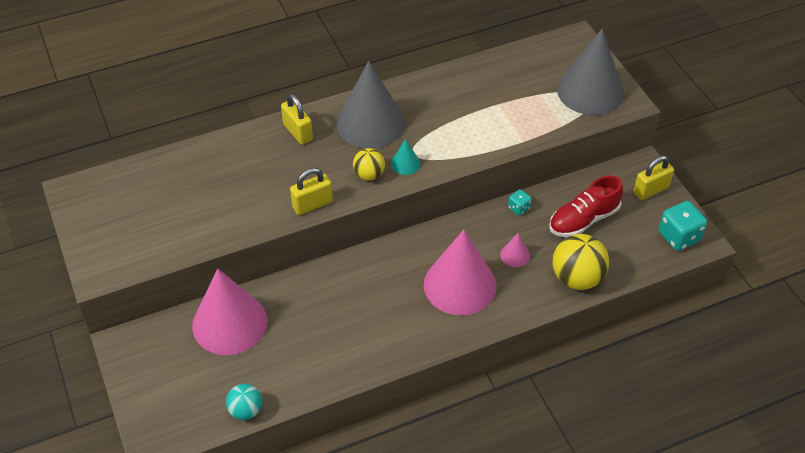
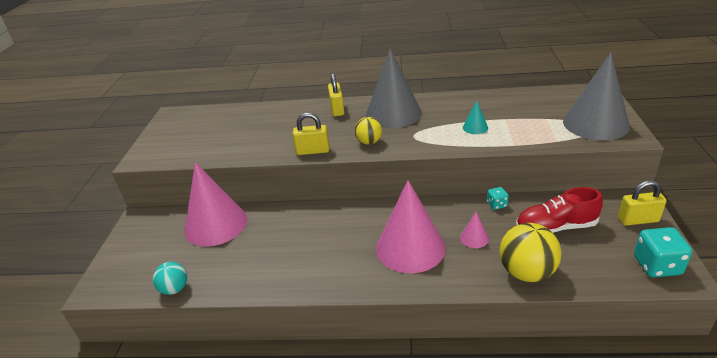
camera: 30 degrees right, 15 degrees down
(405, 163) = (402, 141): turquoise cone -> turquoise cone (475, 127)

